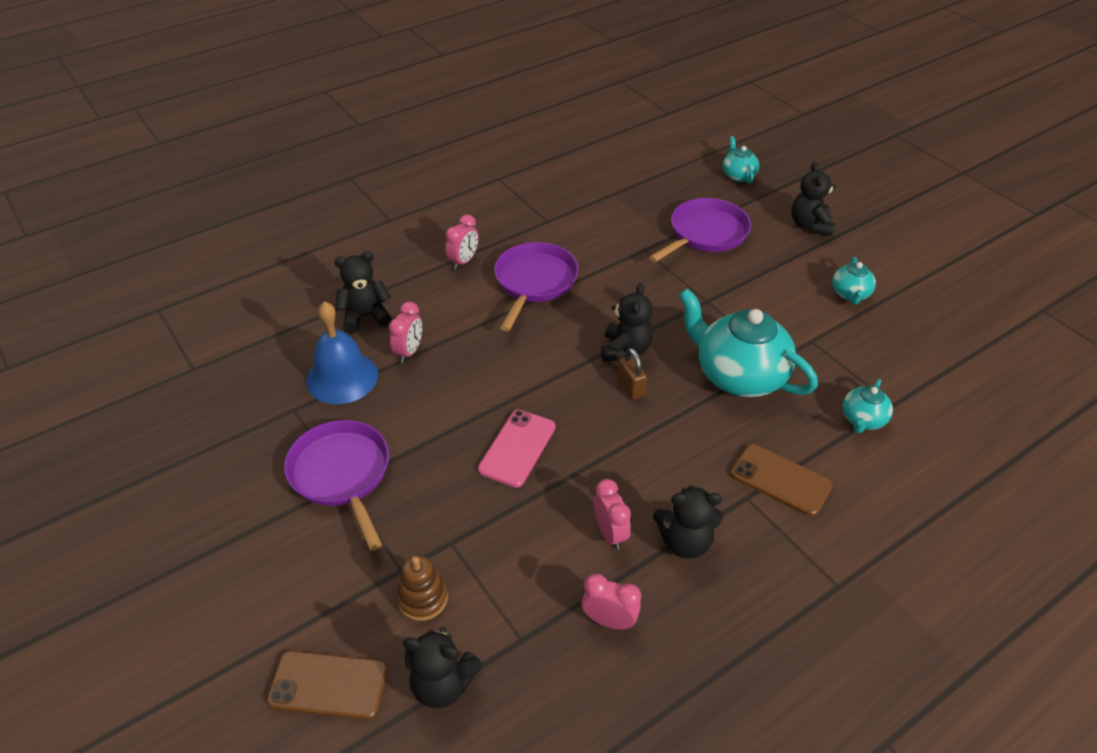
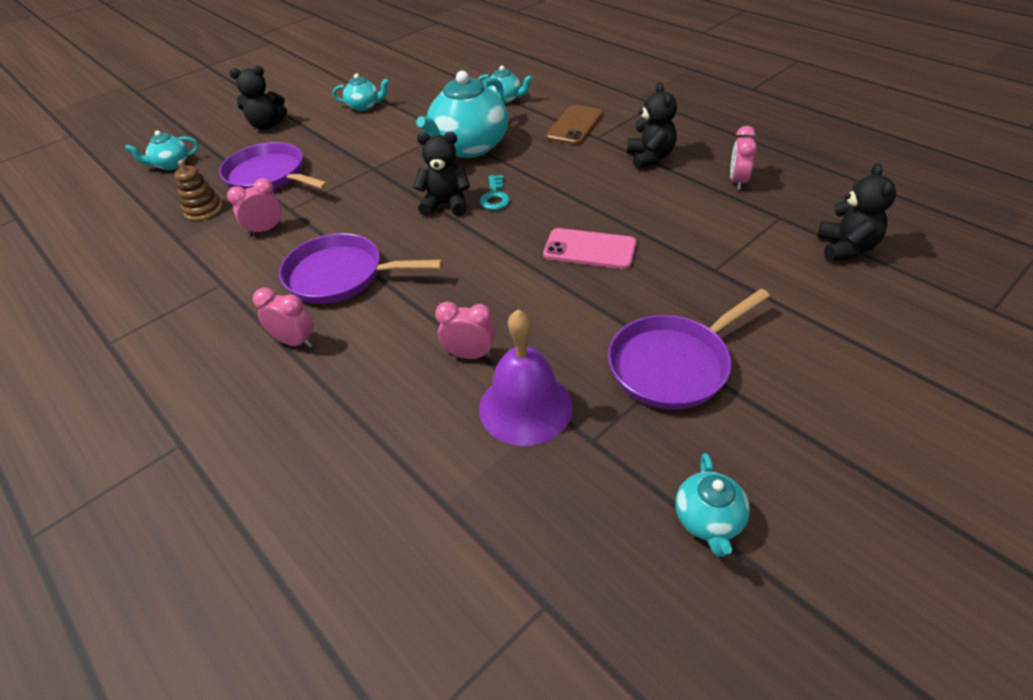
camera: 95 degrees left, 0 degrees up
(198, 457) = (708, 520): none -> turquoise teapot
(328, 685) = (898, 310): brown phone -> none
(342, 377) = (525, 407): blue bell -> purple bell
(365, 316) = (407, 414): black teddy bear -> none
(422, 598) = (780, 274): brown stacking toy -> brown stacking toy (203, 209)
(610, 533) = (660, 189): pink clock -> pink clock (266, 230)
(630, 387) = (495, 197): brown padlock -> turquoise key

